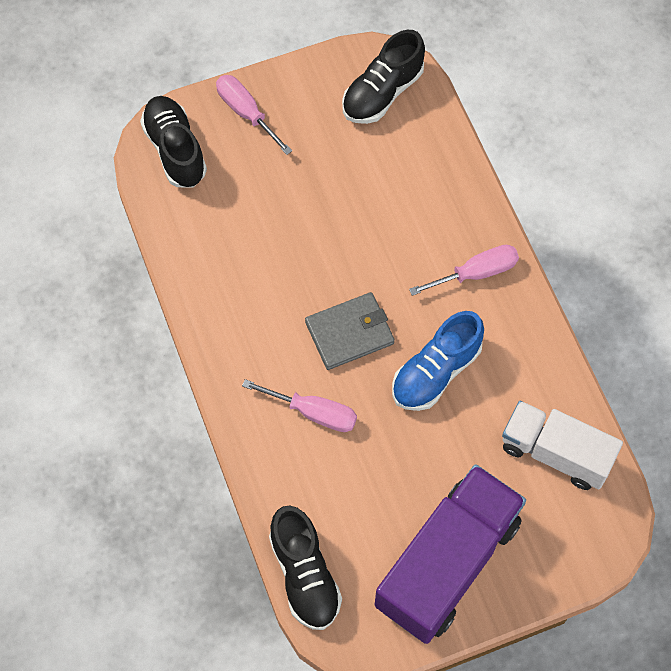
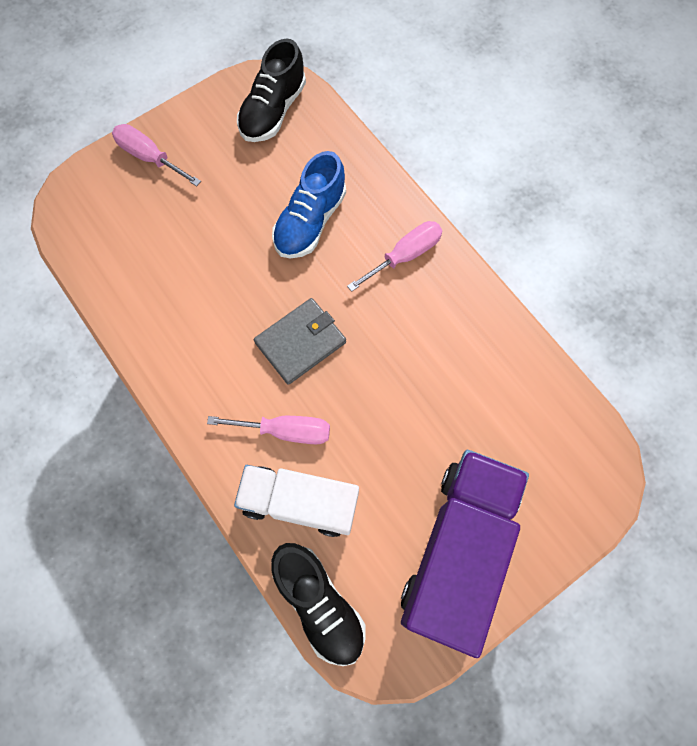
camera: 15 degrees left, 5 degrees up
(175, 150) = (89, 207): black shoe -> none
(436, 372) = (393, 360): blue shoe -> blue shoe (310, 221)
(556, 453) = (529, 410): white truck -> white truck (299, 503)

